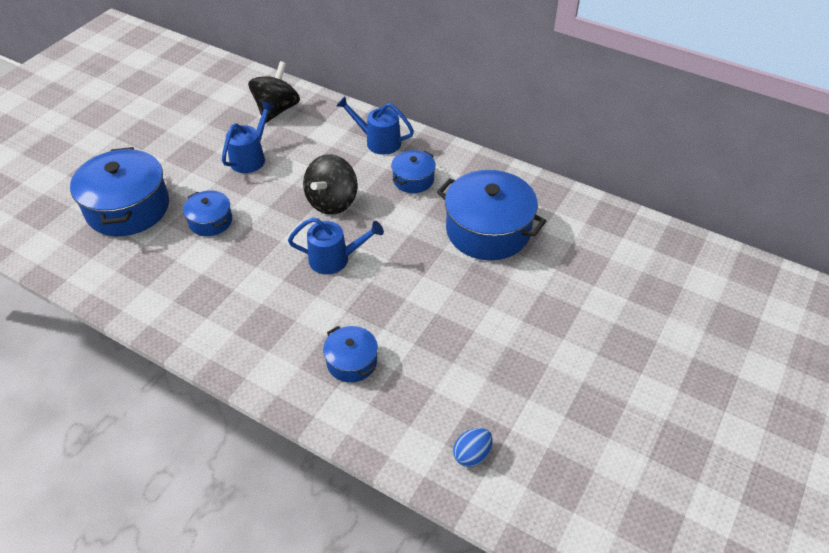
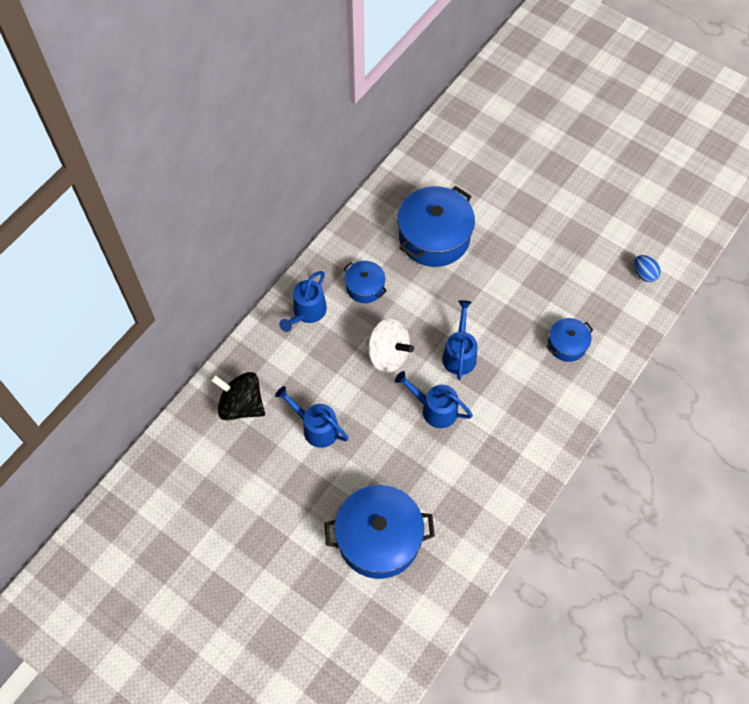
camera: 85 degrees left, 15 degrees up
(210, 221) = (404, 459): blue pot -> none
(267, 241) = (434, 409): none -> blue watering can
(332, 202) = (388, 354): black spinning top -> white spinning top

